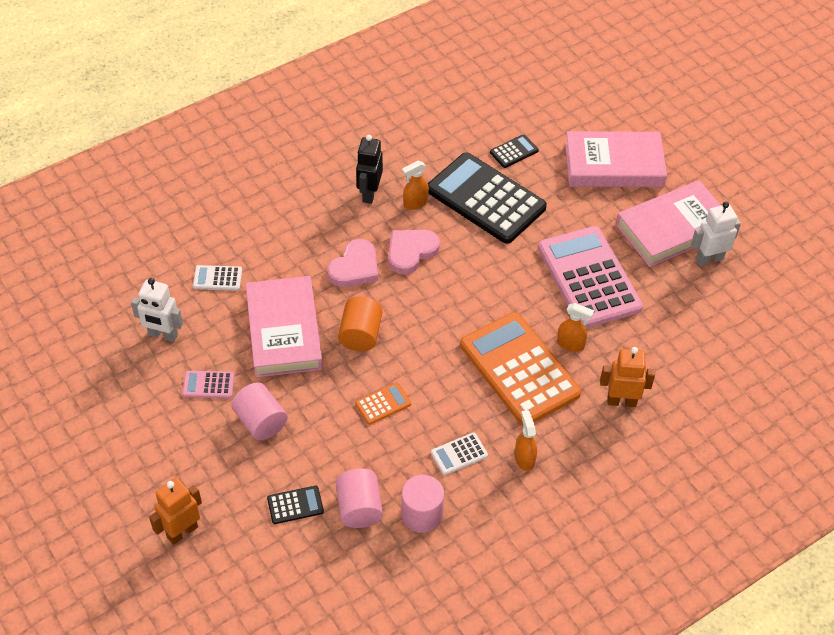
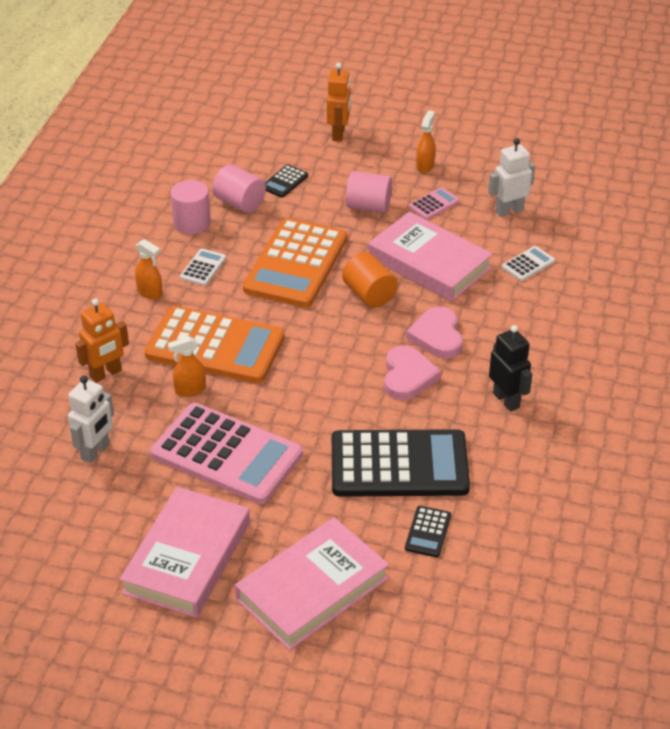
camera: 140 degrees right, 10 degrees down
(383, 404) = (295, 264): orange calculator -> orange calculator, size x2.42
(415, 203) = (457, 418): orange spray bottle -> orange spray bottle (425, 166)
(709, 259) = (123, 549): white robot -> white robot (95, 451)

